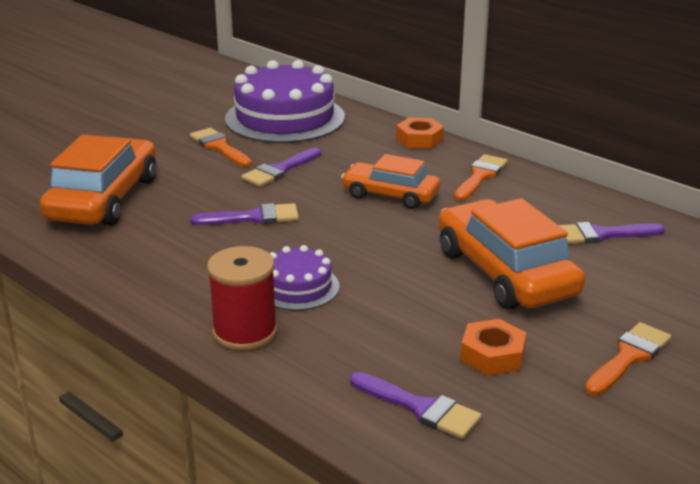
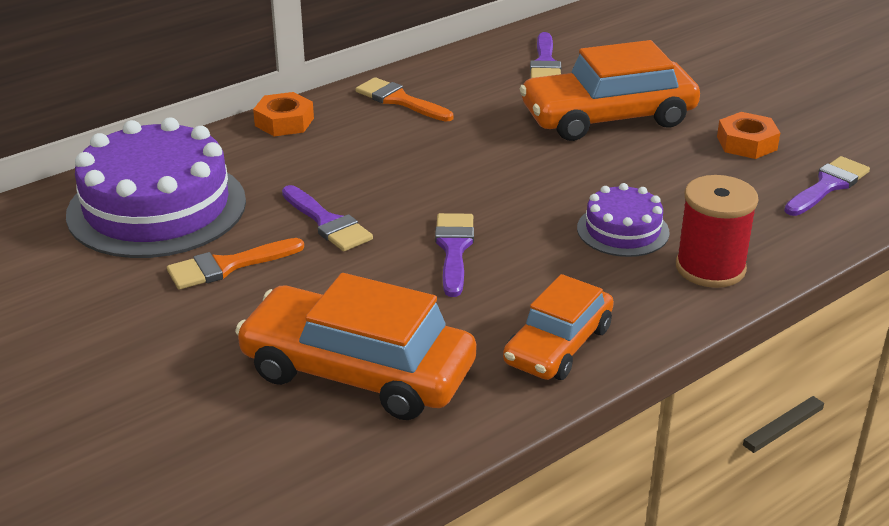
camera: 80 degrees left, 5 degrees up
(390, 195) = (425, 156): orange car -> orange car (558, 345)
(629, 357) = (747, 88): orange brush -> none

